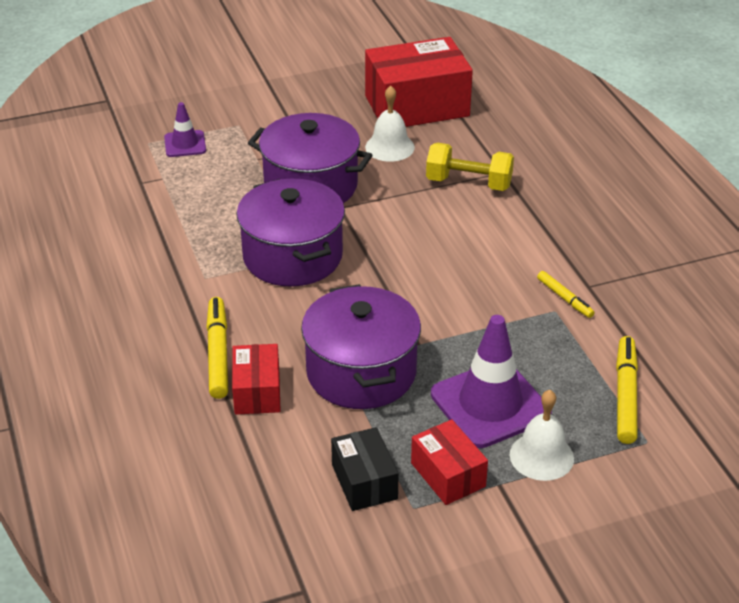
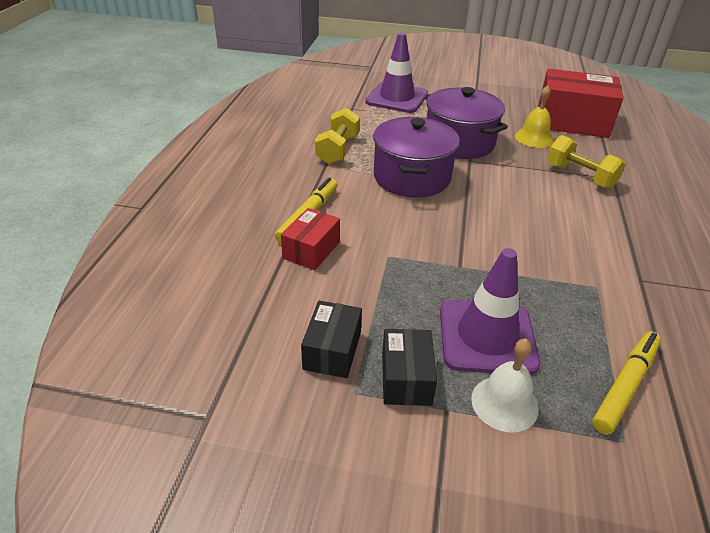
camera: 30 degrees right, 0 degrees up
(176, 252) = (337, 150): none -> yellow dumbbell
(185, 144) = (396, 98): purple traffic cone -> purple traffic cone, size x1.90
(361, 372) = (398, 268): purple pot -> none
(389, 147) = (534, 138): white bell -> yellow bell
(448, 475) = (406, 378): red box -> black box
(564, 298) = (612, 281): yellow marker -> none

